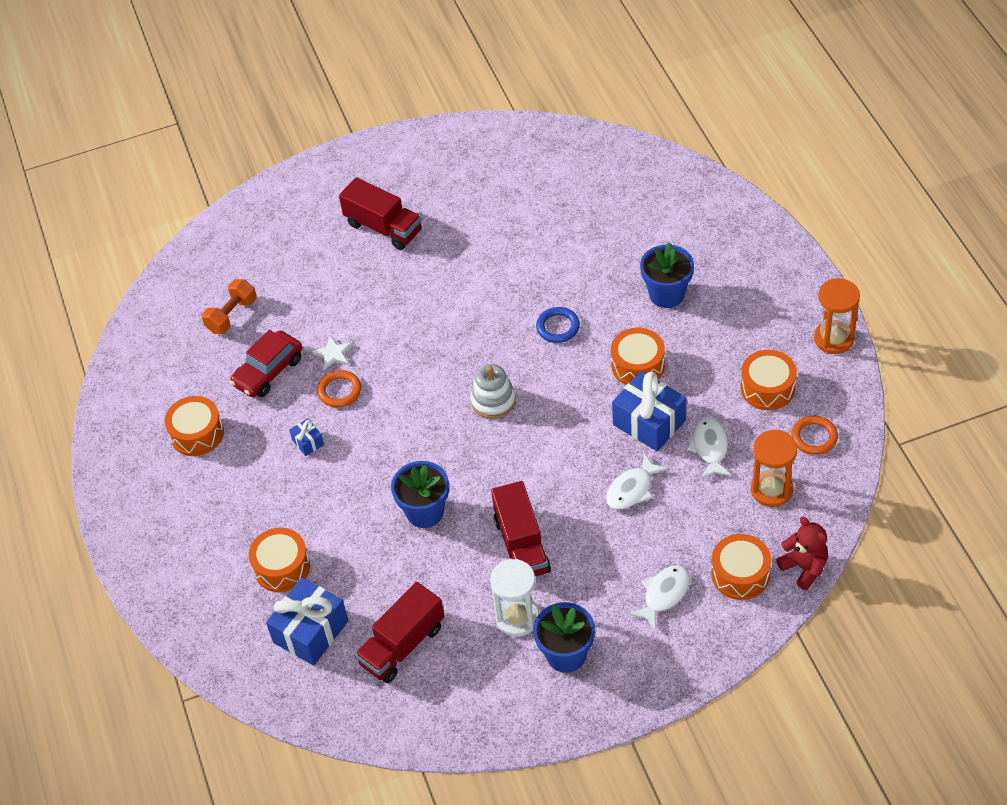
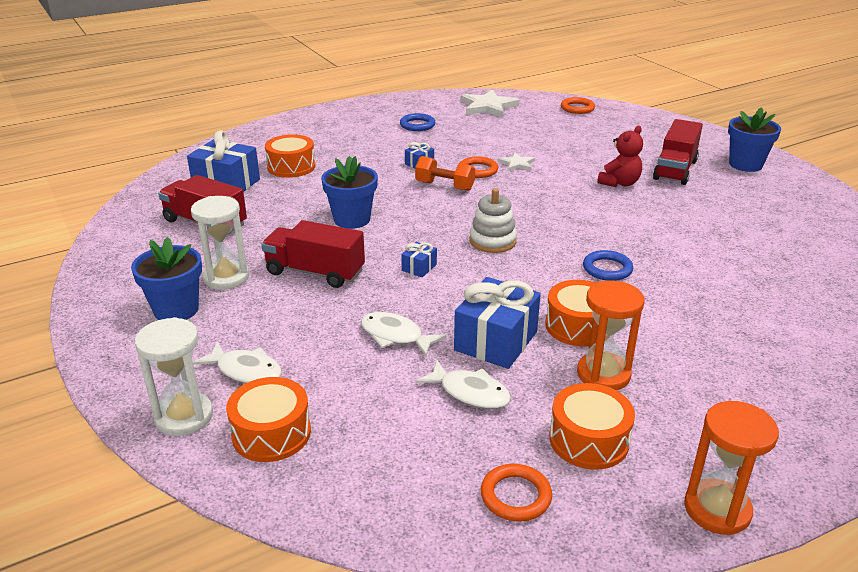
camera: 75 degrees right, 20 degrees down
(162, 355) = (488, 107): none -> white star
(197, 270) = (577, 108): none -> orange ring
(197, 434) = (417, 125): orange drum -> blue ring
(232, 315) = (538, 124): orange dumbbell -> orange dumbbell (444, 186)
(268, 372) = (487, 142): red car -> none
(521, 545) = (315, 272): red truck -> red truck turned 45 degrees clockwise
(529, 463) = (419, 267): none -> blue gift
(666, 294) = (701, 339): blue flower pot -> blue flower pot (745, 164)
(710, 448) = (470, 392): white fish -> white fish turned 45 degrees clockwise
(715, 633) = (184, 417): none -> white hourglass
(771, 490) = (412, 455): orange hourglass -> orange hourglass (603, 374)
(804, 567) = (280, 498): red teddy bear -> red teddy bear (619, 183)

